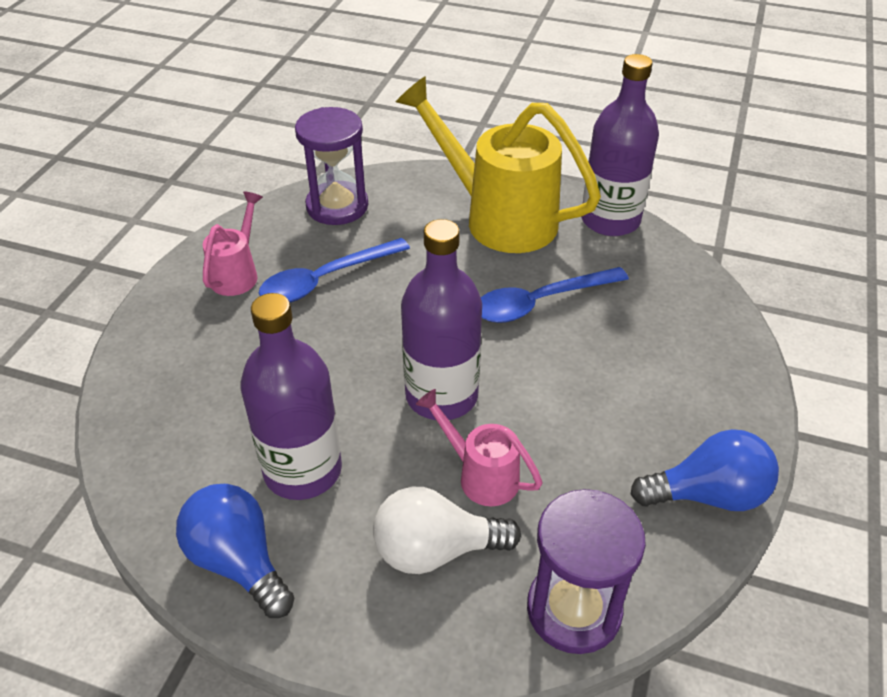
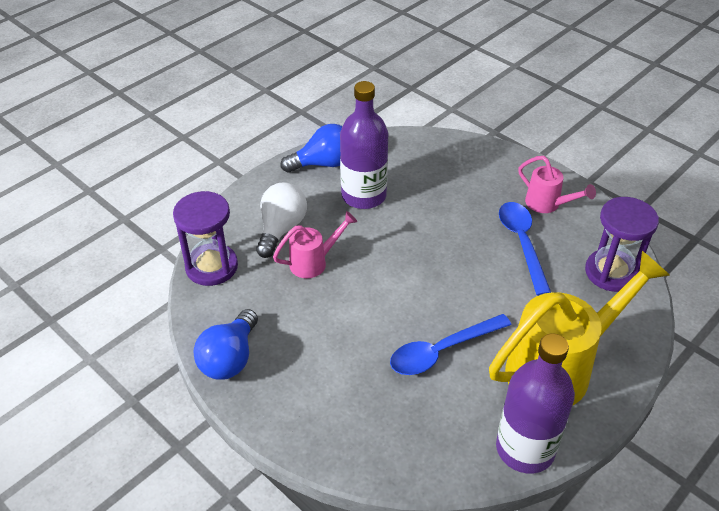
camera: 115 degrees right, 0 degrees up
(441, 395) = (383, 266): purple bottle -> none
(540, 302) = (442, 351): blue spoon -> blue spoon turned 120 degrees counterclockwise

